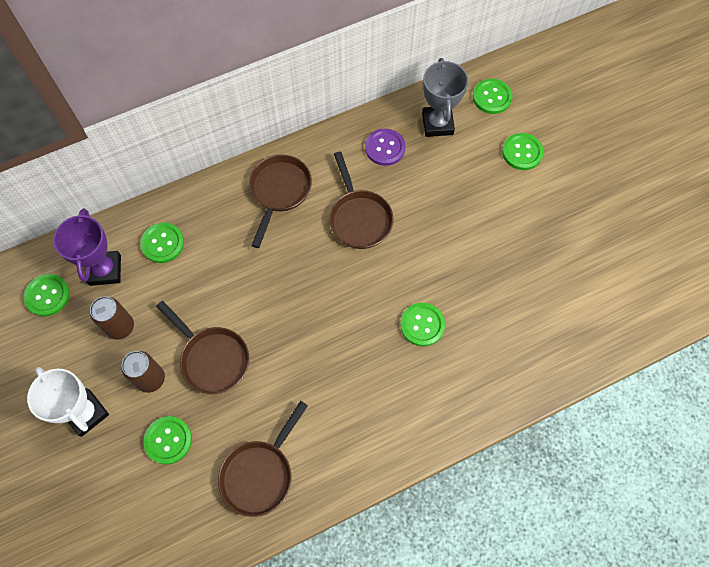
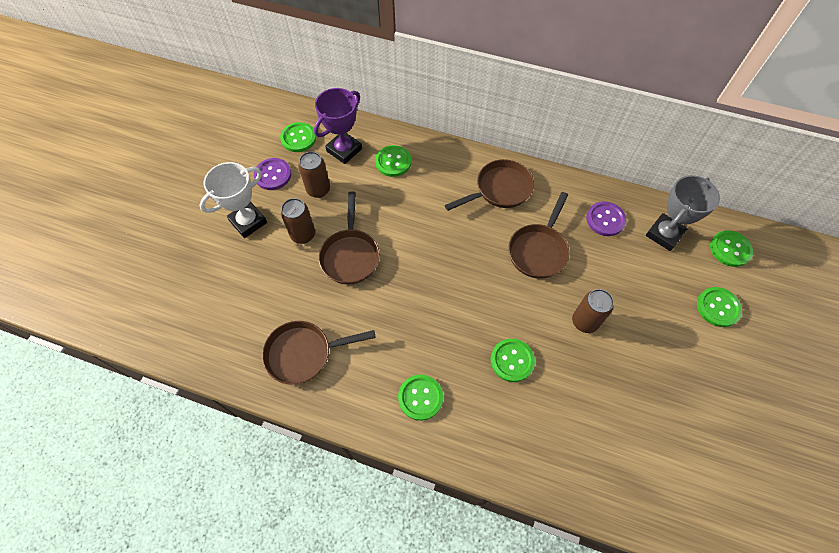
camera: 45 degrees right, 5 degrees down
(61, 351) = (273, 175): none -> purple button
(86, 413) = (248, 222): white trophy -> white trophy turned 45 degrees clockwise
(168, 440) = (274, 280): green button -> green button (420, 397)
(444, 246) = (584, 321): none -> brown can

